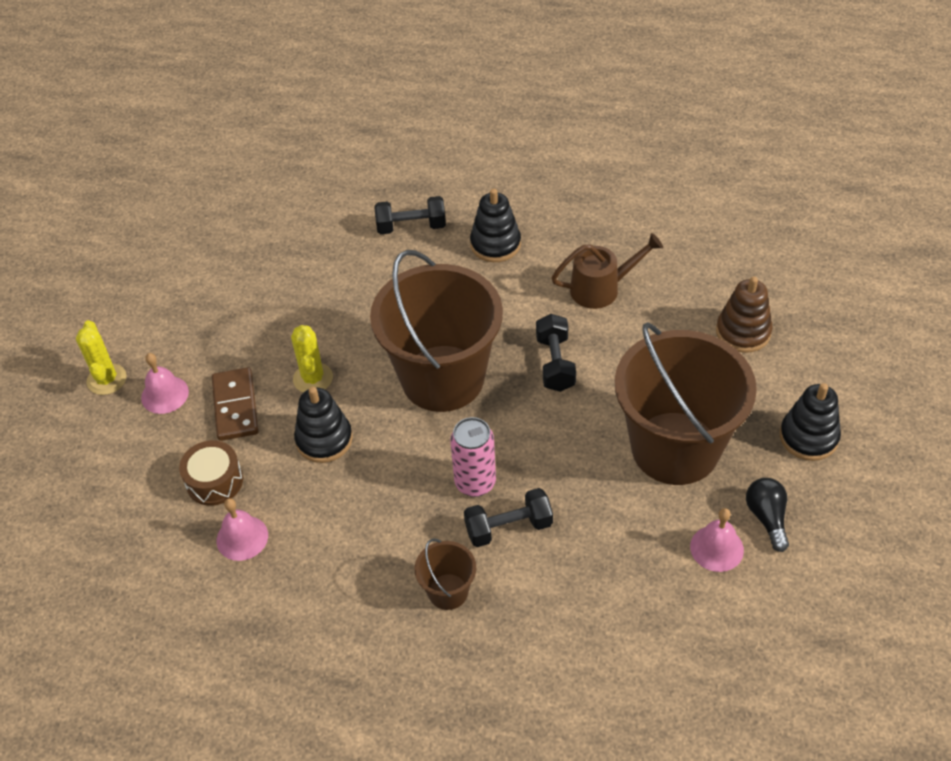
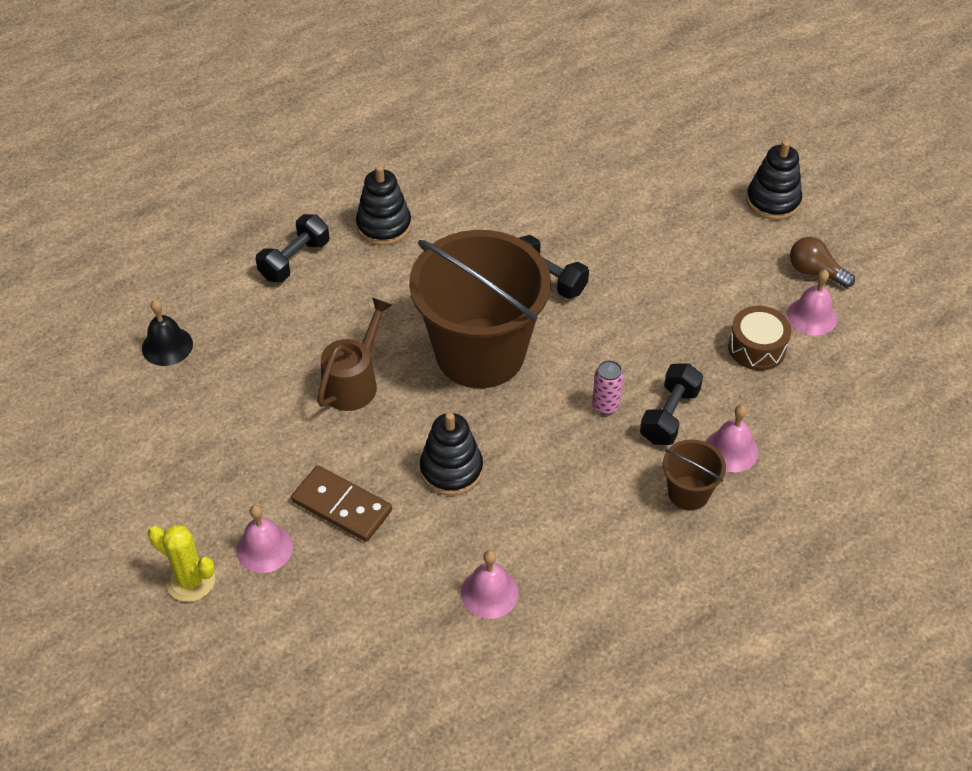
camera: 50 degrees left, 0 degrees up
(214, 481) = (406, 574): brown drum -> brown drum (757, 348)
(272, 226) = (167, 346): none -> black bell
(313, 378) = (377, 434): yellow cactus -> none
(475, 483) = (605, 406): pink can -> pink can, size x0.64
(518, 590) = (731, 450): none -> pink bell
(602, 288) = (509, 201): brown watering can -> brown watering can (354, 381)
(675, 448) = (703, 273): brown bucket -> none
(743, 332) = (644, 162): brown stacking toy -> none
(767, 518) = (815, 272): black light bulb -> brown light bulb

